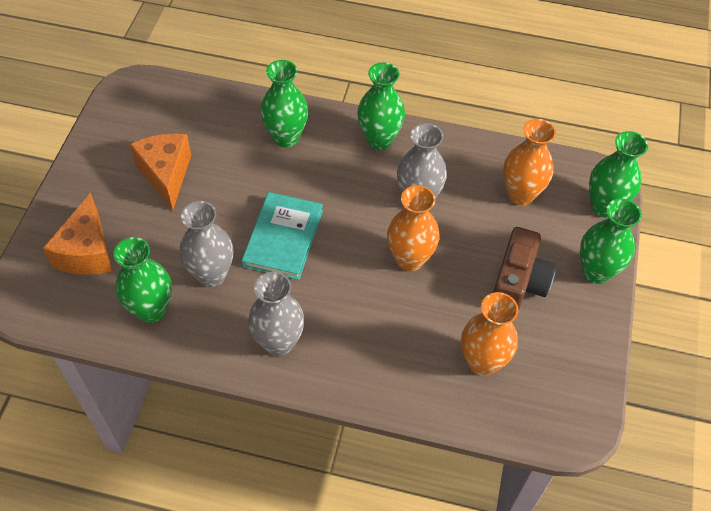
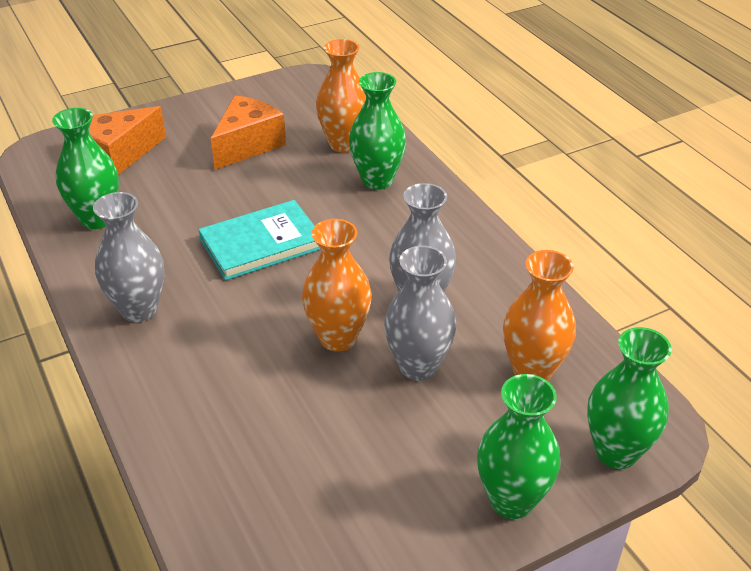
camera: 50 degrees right, 15 degrees down
(211, 275) = (171, 228): grey vase -> grey vase (418, 366)
(379, 140) = (456, 233): green vase -> none
(482, 362) = (269, 471): orange vase -> orange vase (344, 144)
(518, 282) = (411, 439): brown camera -> none

